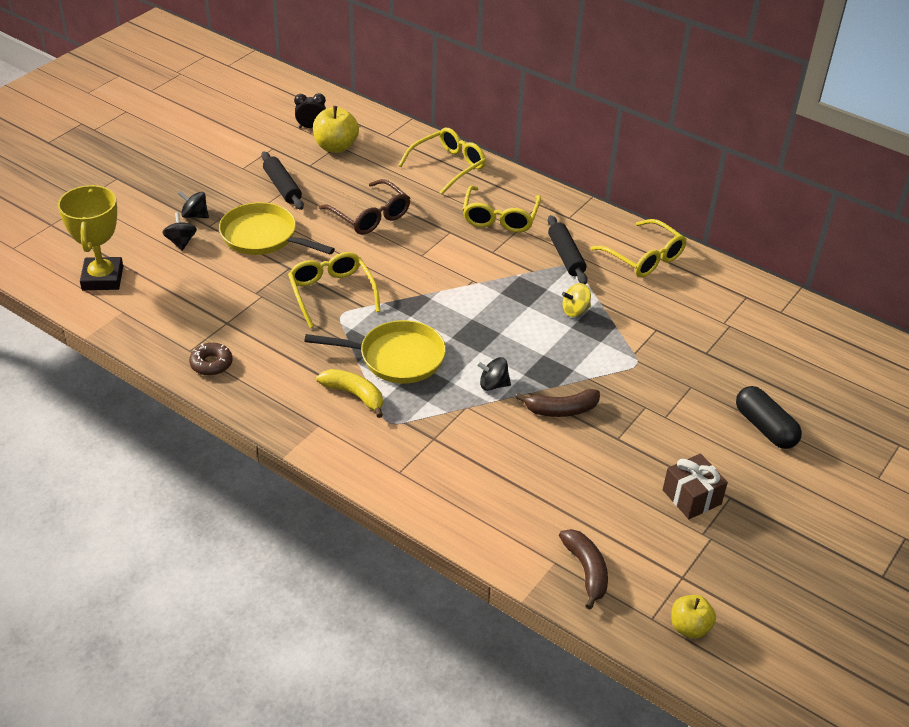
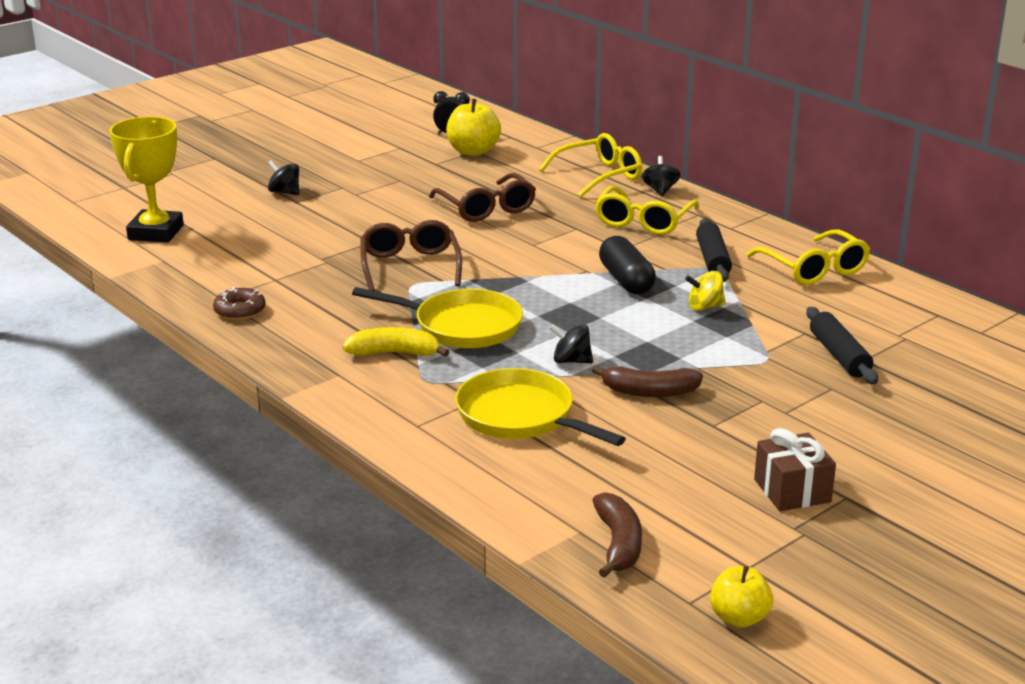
camera: 15 degrees right, 15 degrees down
(181, 242) = (258, 211): black spinning top -> black spinning top (660, 190)
(263, 237) = (354, 215): yellow pan -> yellow pan (521, 417)
(282, 187) = (395, 178): black rolling pin -> black rolling pin (839, 355)
(331, 293) = (410, 266): yellow glasses -> brown glasses
(354, 395) = (395, 353): yellow banana -> yellow banana turned 45 degrees counterclockwise
(765, 427) = (920, 436): black capsule -> black capsule (626, 280)

